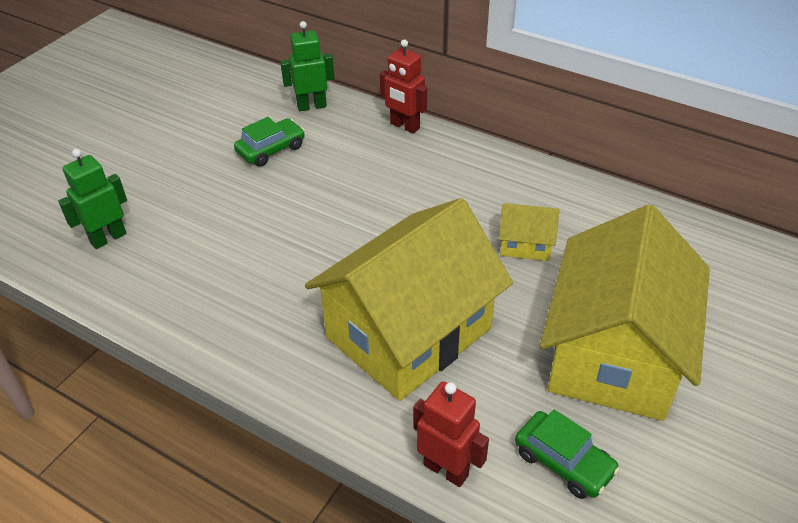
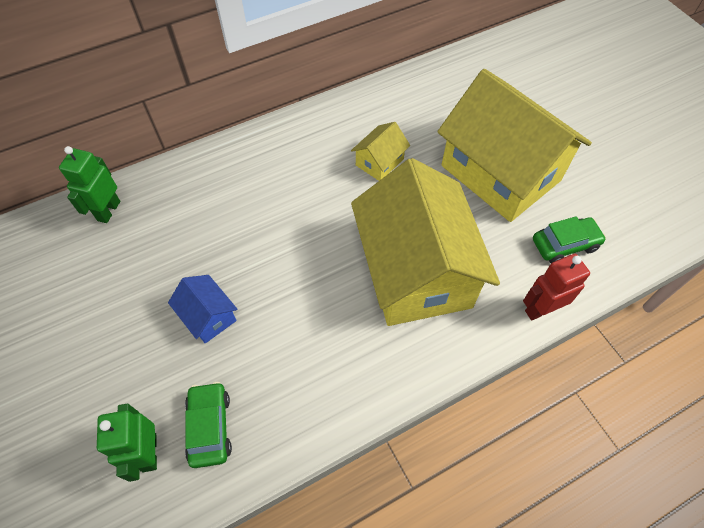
camera: 60 degrees left, 15 degrees up
(252, 211) = (208, 316): none -> blue house
(271, 149) = (140, 267): green car -> green car (210, 427)
(404, 126) = (196, 162): red robot -> none

